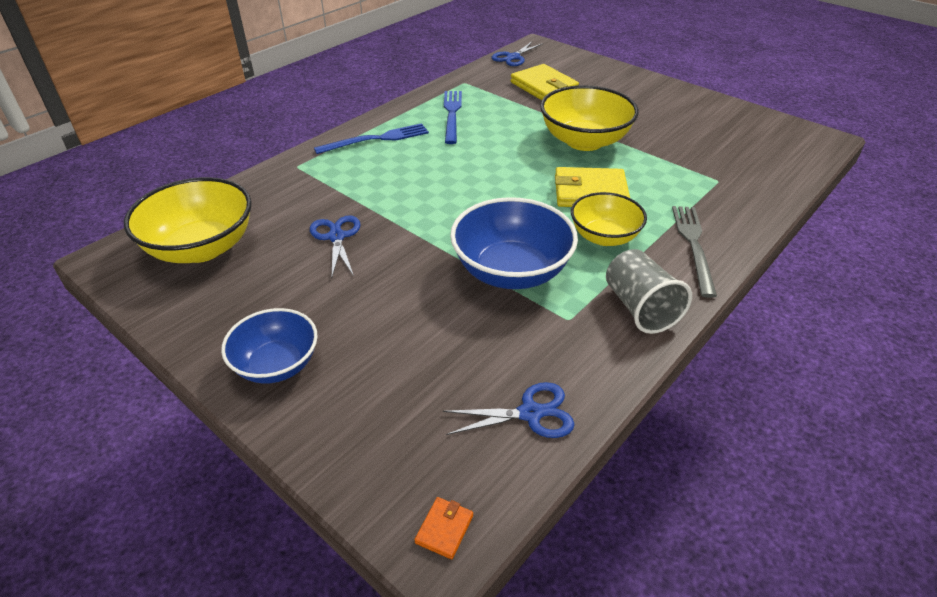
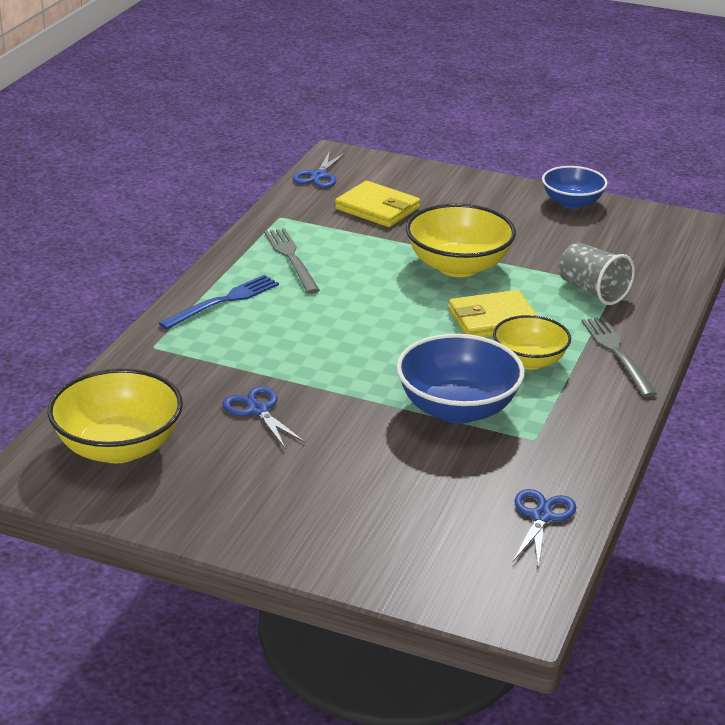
camera: 20 degrees left, 10 degrees down
(277, 364) = (287, 529): blue bowl -> blue bowl (572, 203)
(444, 529) = (518, 606): orange wallet -> none
(452, 114) = (291, 258): blue fork -> grey fork
(530, 413) = (541, 517): blue scissors -> blue scissors turned 45 degrees counterclockwise
(640, 308) = (593, 417): grey cup -> grey cup (592, 291)

